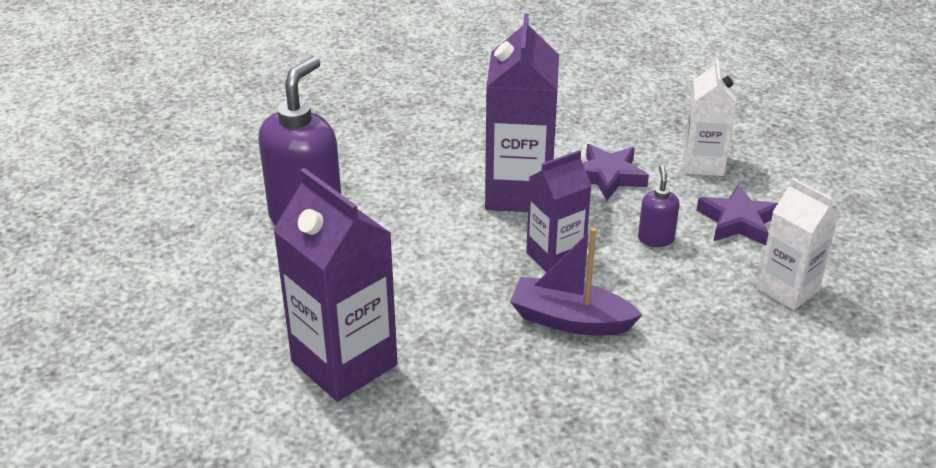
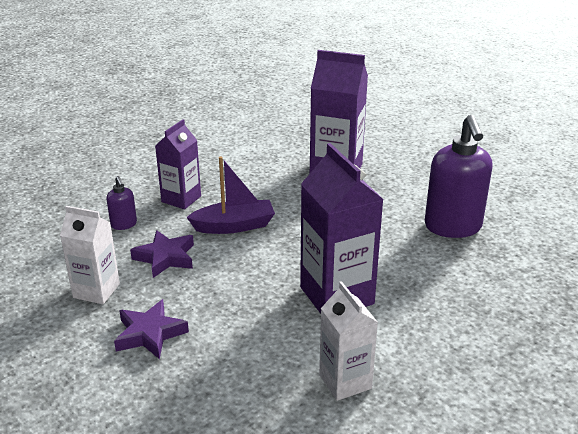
camera: 150 degrees right, 5 degrees down
(555, 257) = (271, 258): purple carton -> purple carton (181, 199)
(608, 176) = (279, 337): purple star -> purple star (165, 257)
(655, 239) = (209, 295): purple soap dispenser -> purple soap dispenser (124, 224)
(703, 164) = (202, 385): white carton -> white carton (345, 381)

